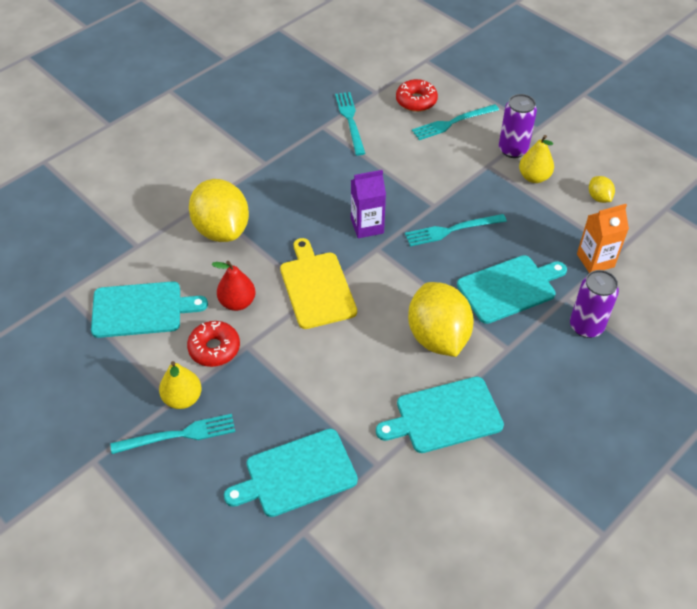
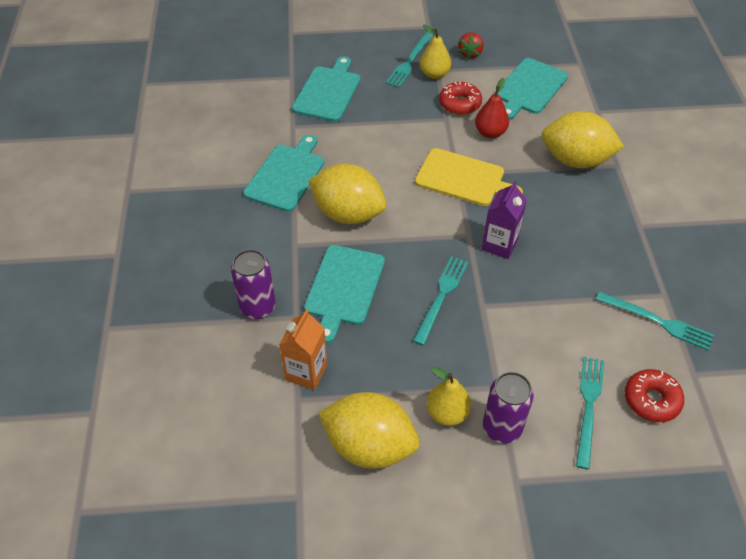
camera: 130 degrees right, 0 degrees up
(118, 389) = (470, 53): none -> red strawberry
(599, 198) = (369, 446): yellow lemon -> yellow lemon, size x2.28

